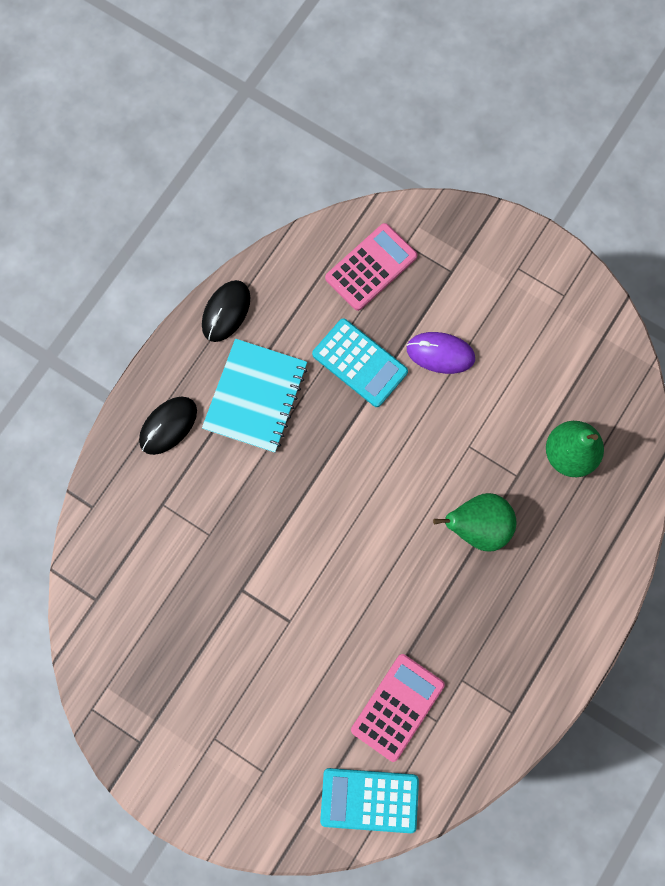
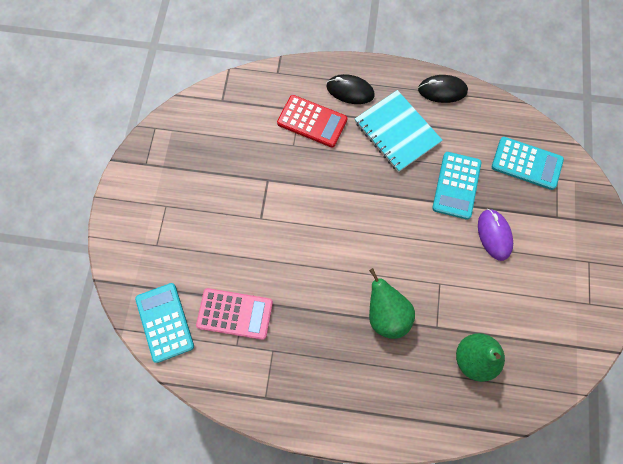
camera: 65 degrees right, 5 degrees down
(187, 495) = (312, 121): none -> red calculator
(255, 396) = (397, 132): turquoise notebook -> turquoise notebook turned 60 degrees clockwise
(371, 267) = (526, 163): pink calculator -> turquoise calculator

